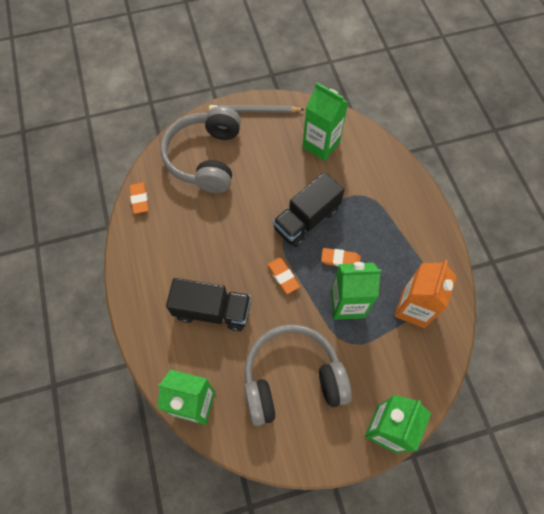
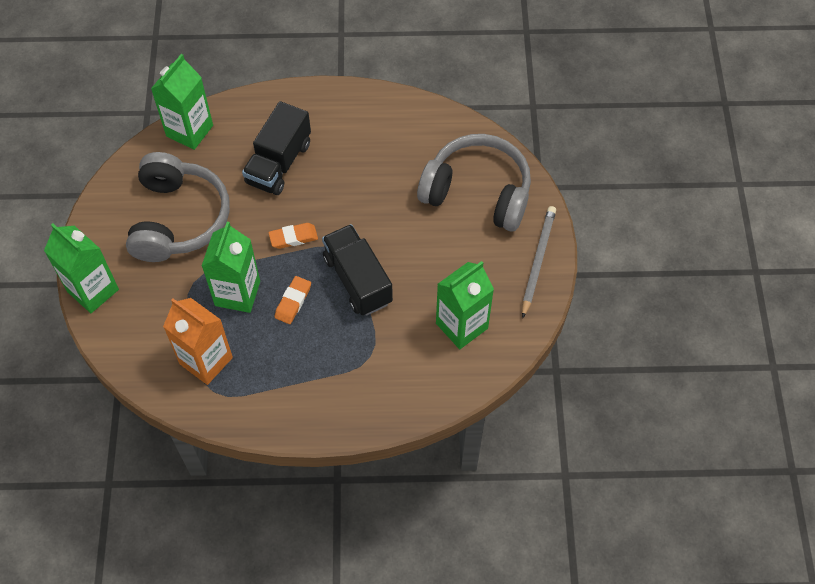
camera: 105 degrees right, 5 degrees down
(139, 199) = (438, 118): orange eraser -> none

